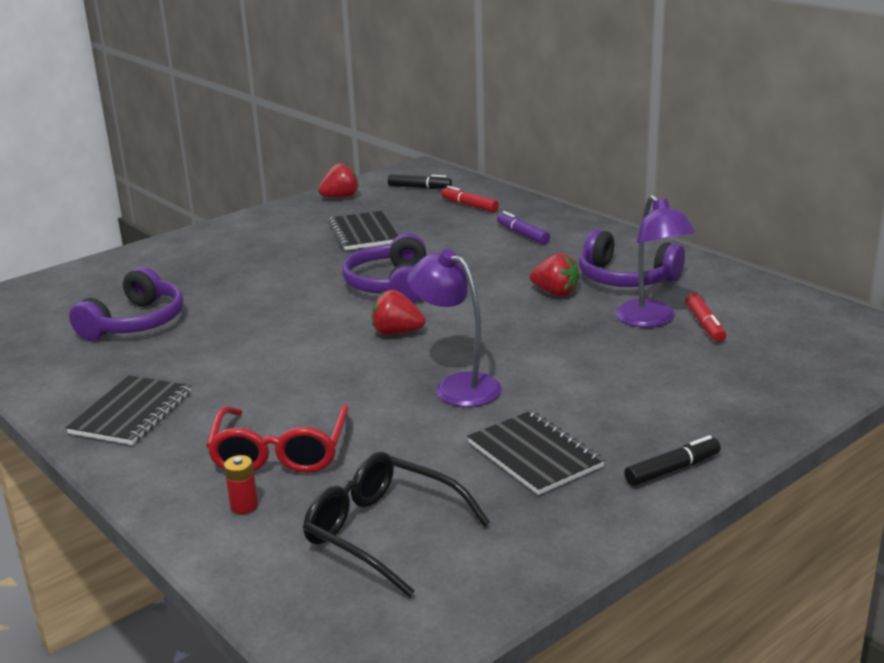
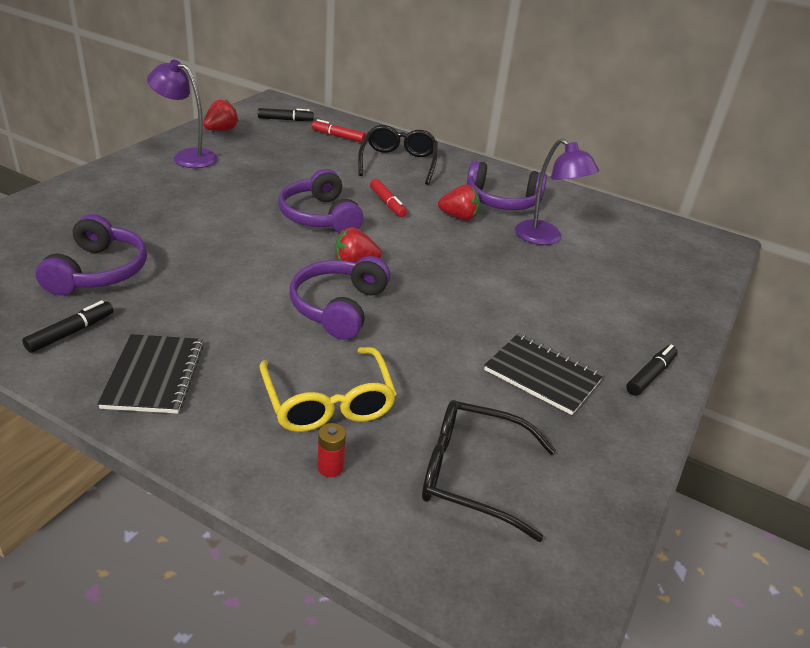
camera: 25 degrees left, 10 degrees up
(81, 371) = (71, 332): none -> black marker
(280, 452) = (328, 401): red glasses -> yellow glasses
(350, 371) = (339, 307): none -> purple headphones
(363, 233) = (264, 165): black notebook -> none
(457, 386) = (438, 313): purple lamp -> purple lamp (187, 157)
(522, 234) = (398, 163): purple marker -> black glasses
(704, 324) = (585, 239): red marker -> red marker (387, 203)

